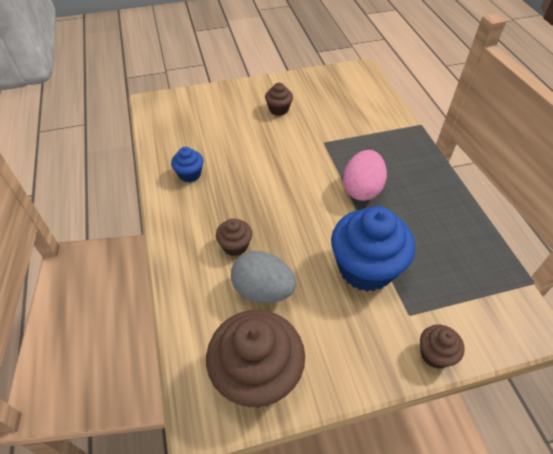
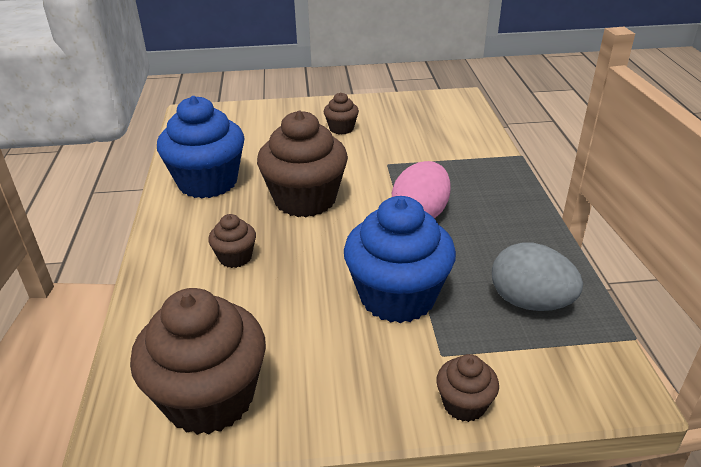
camera: 10 degrees right, 15 degrees down
(190, 174) = (208, 182): blue cupcake -> blue cupcake, size x2.11
(263, 290) = (253, 307): grey egg -> grey egg (530, 302)
(271, 184) = (305, 200): none -> brown cupcake

